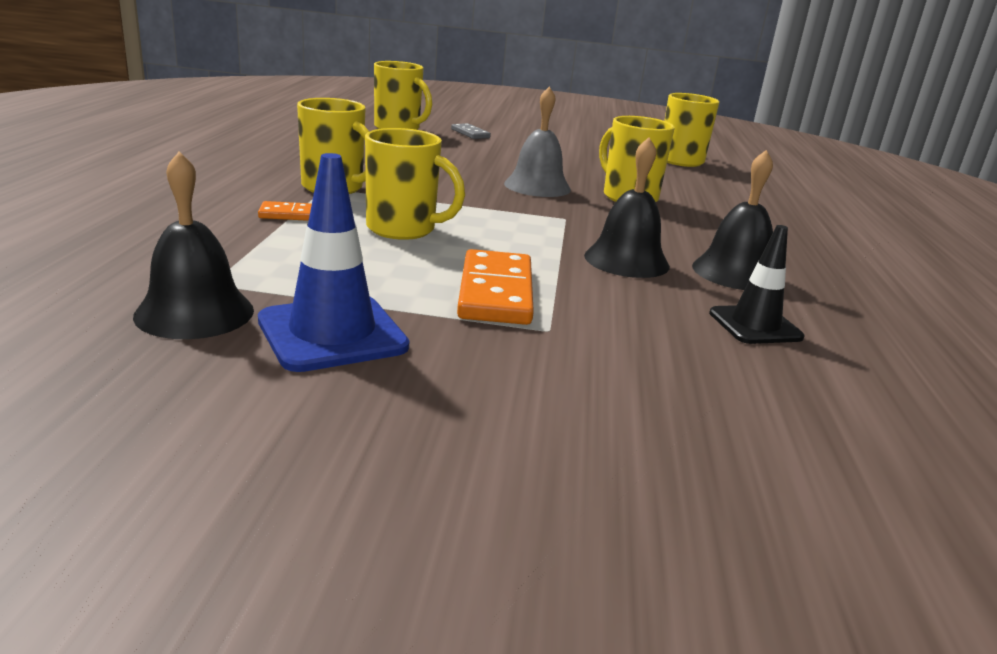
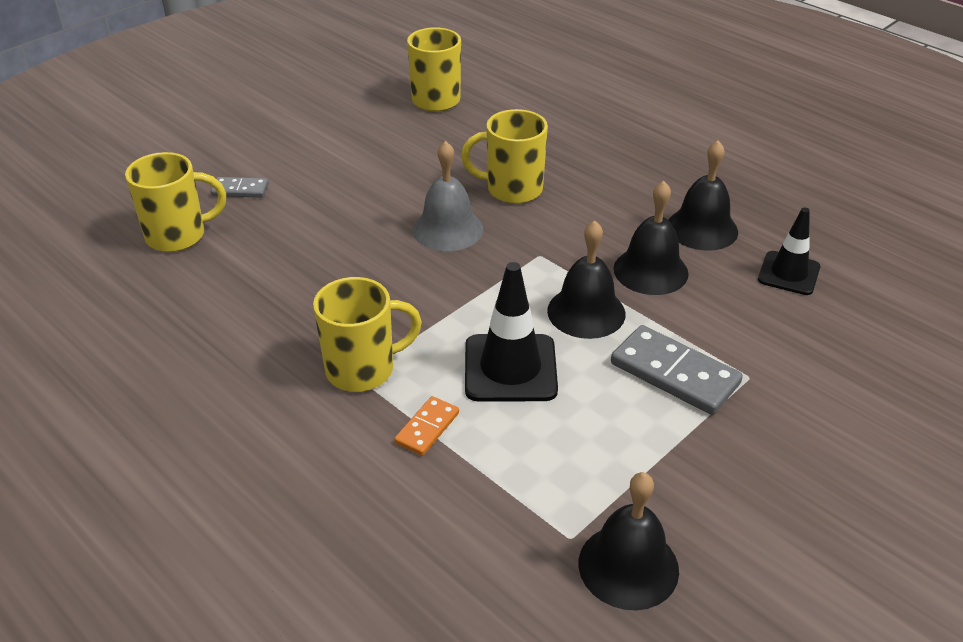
camera: 50 degrees left, 15 degrees up
(332, 333) = (705, 496): blue traffic cone -> none
(403, 229) = (510, 368): yellow mug -> black traffic cone
(496, 292) = (675, 373): orange domino -> grey domino
(521, 244) = (586, 312): none -> black bell

